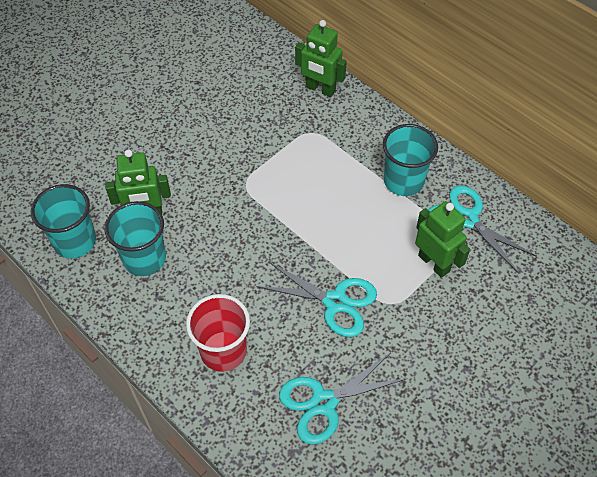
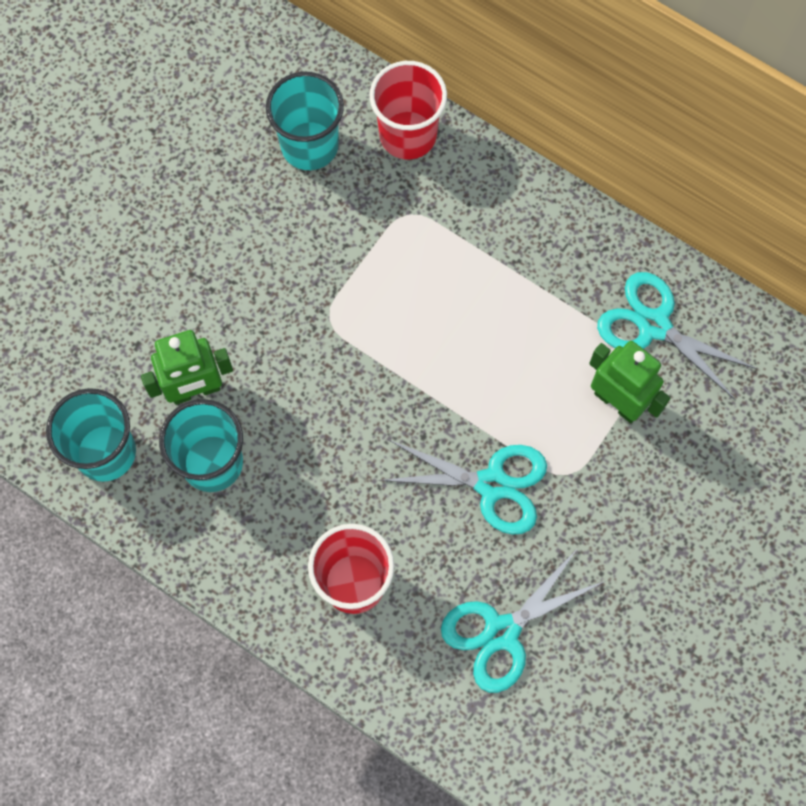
camera: 10 degrees left, 15 degrees up
(320, 89) = (408, 135): green robot -> red cup
(403, 181) = (556, 276): turquoise cup -> turquoise cup (309, 146)

